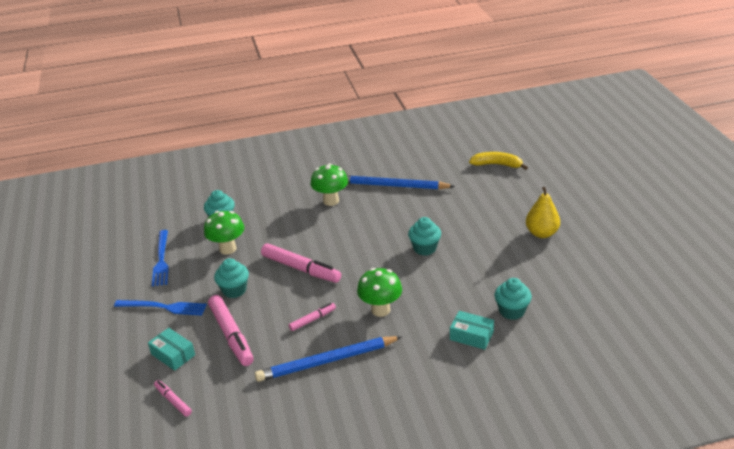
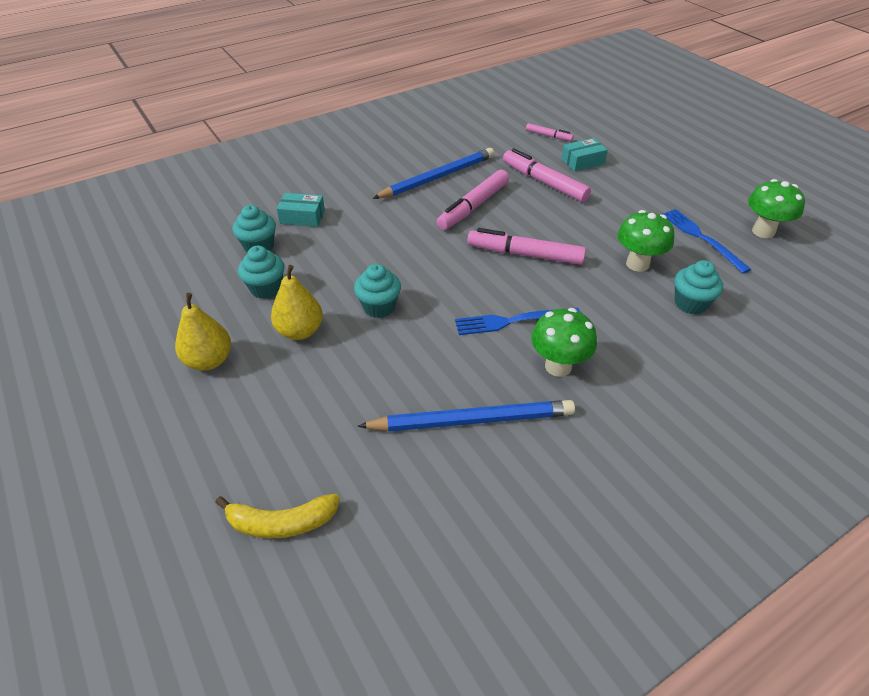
camera: 160 degrees right, 10 degrees up
(163, 307) = (637, 194): blue fork -> blue fork (513, 321)
(173, 354) = (582, 161): turquoise box -> turquoise box turned 45 degrees counterclockwise
(234, 290) = (581, 220): turquoise cupcake -> turquoise cupcake (266, 288)
(312, 320) = (474, 206): pink marker -> pink marker, size x1.90
(380, 310) = (406, 226): green mushroom -> green mushroom (763, 231)
(481, 241) = (300, 331): none -> yellow pear

